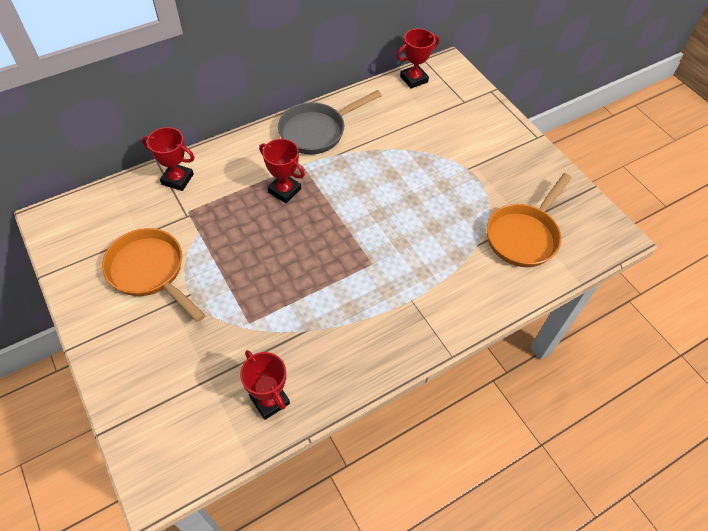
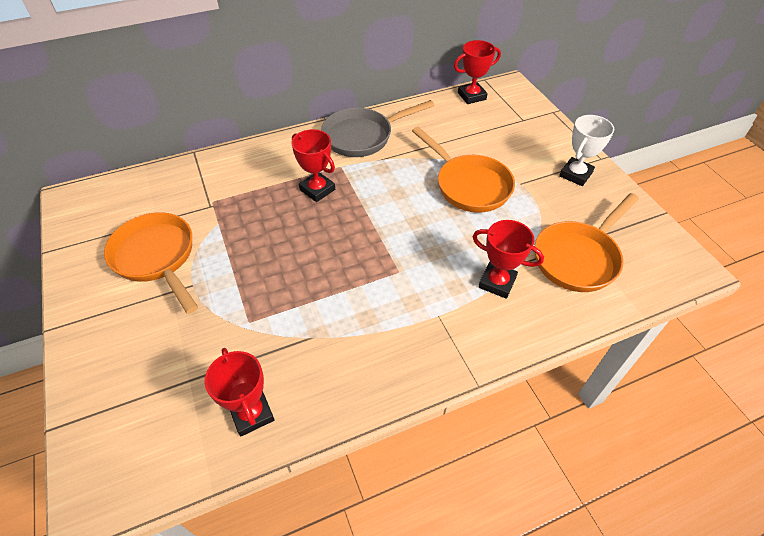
camera: 10 degrees right, 5 degrees down
(177, 179) = (210, 171): red trophy -> red trophy (497, 282)
(422, 174) = (469, 185): none -> orange pan
(516, 155) = (575, 174): none -> white trophy

